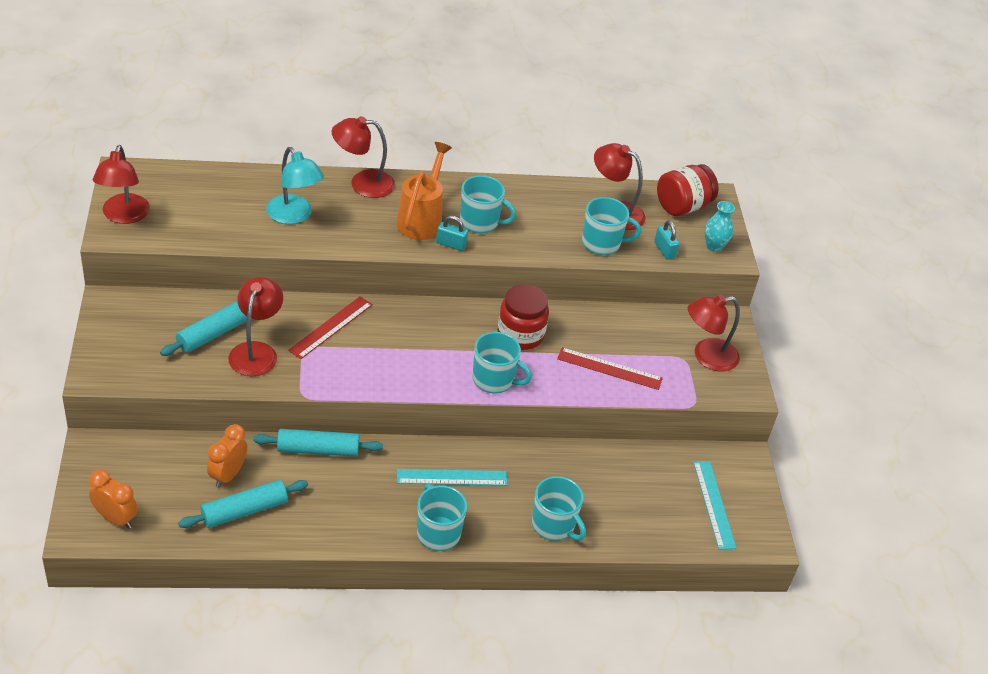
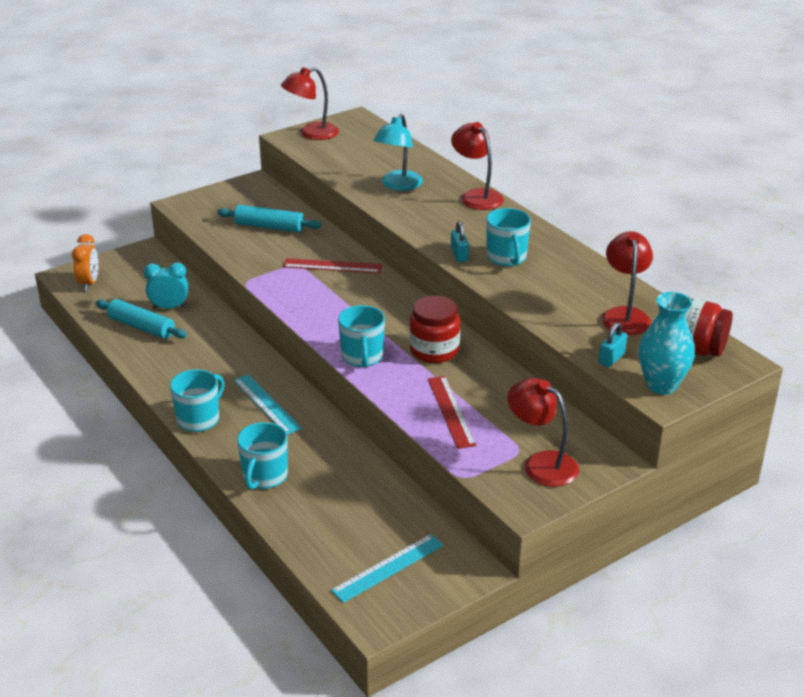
camera: 65 degrees right, 10 degrees down
(228, 475) = (169, 307): orange clock -> turquoise clock
(256, 351) = (270, 248): red lamp -> none
(318, 450) = (232, 333): turquoise rolling pin -> none
(421, 220) = (470, 233): orange watering can -> none
(602, 243) = (569, 323): turquoise mug -> none
(714, 247) = (661, 385): turquoise vase -> turquoise vase, size x1.59

